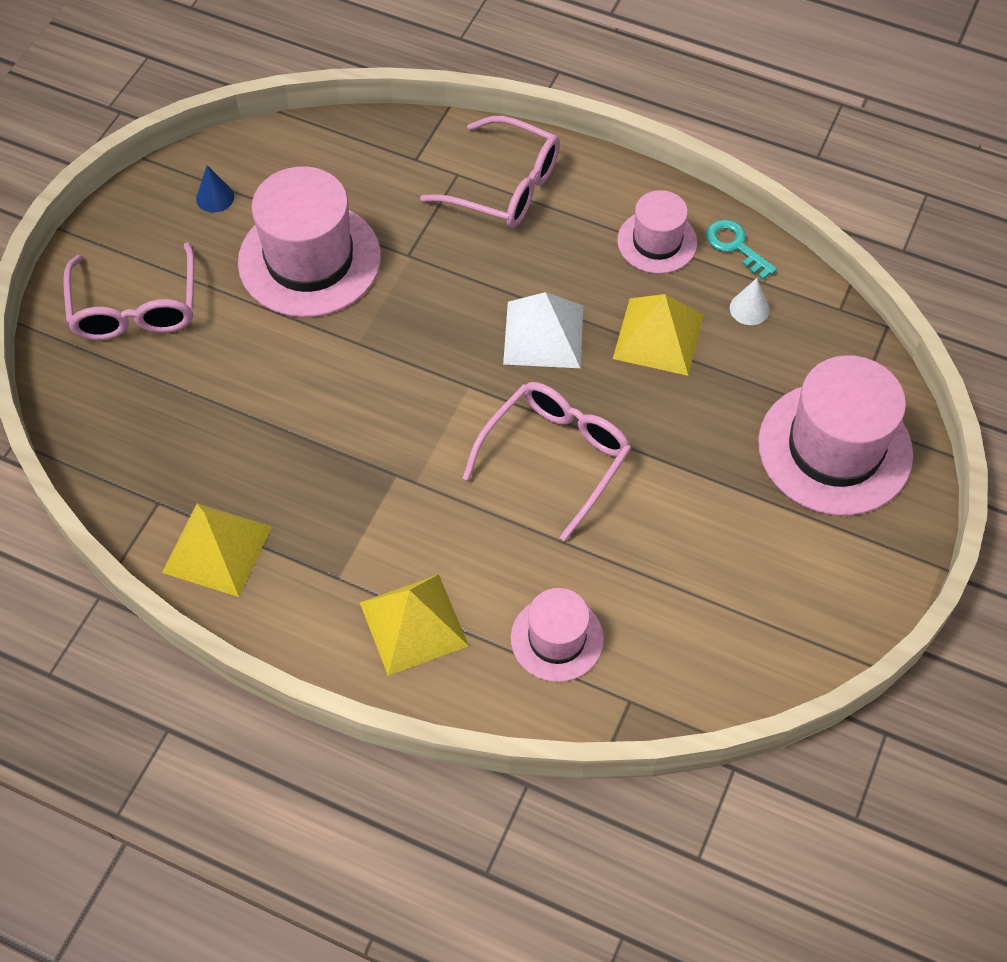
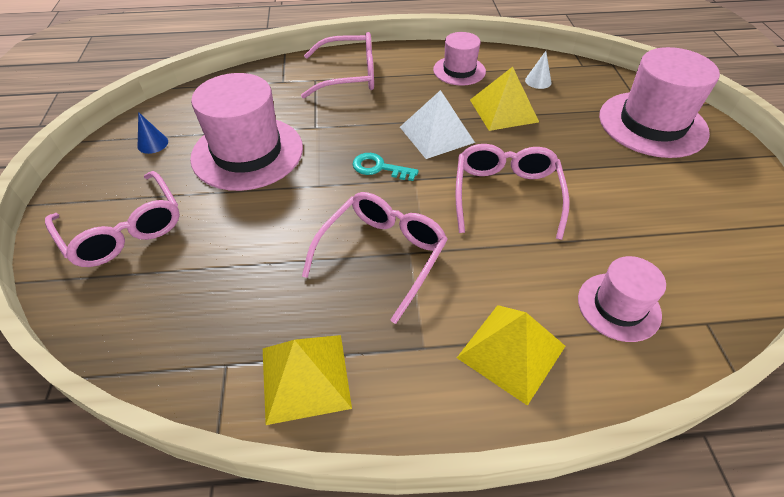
camera: 30 degrees left, 10 degrees down
(367, 463) = (382, 255): none -> pink glasses
(735, 246) = (502, 58): turquoise key -> turquoise key (379, 168)

